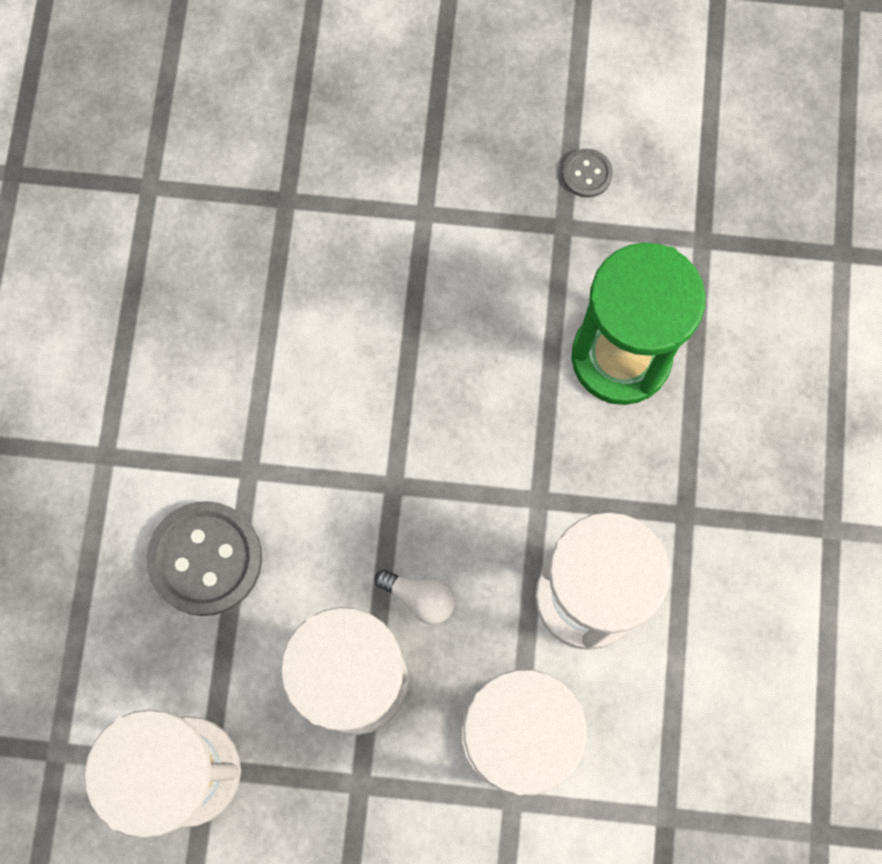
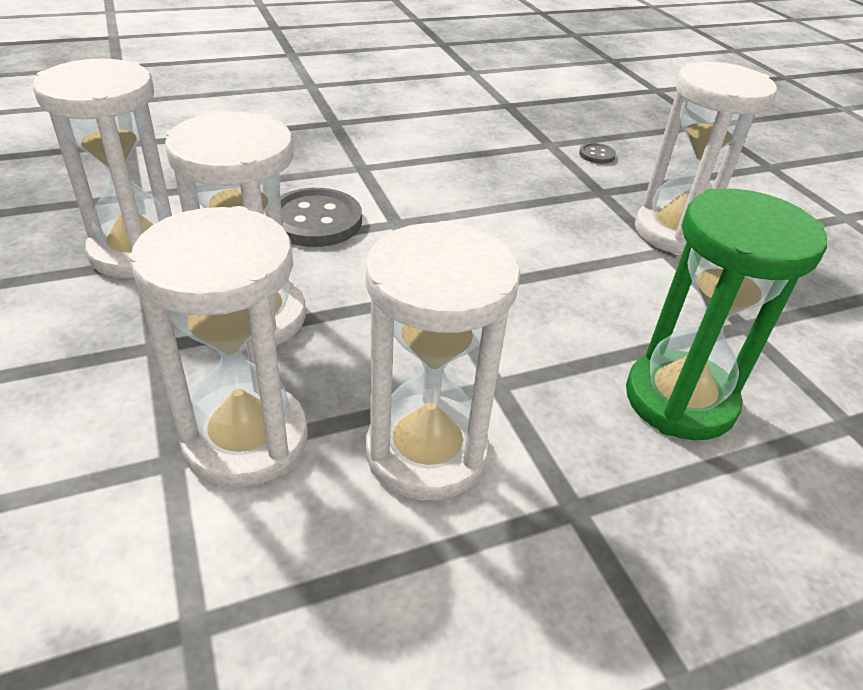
camera: 60 degrees right, 35 degrees down
(398, 177) = (674, 233): none -> white hourglass
(419, 597) = (352, 334): white light bulb -> none
(587, 174) = (803, 327): grey button -> grey button (597, 155)

